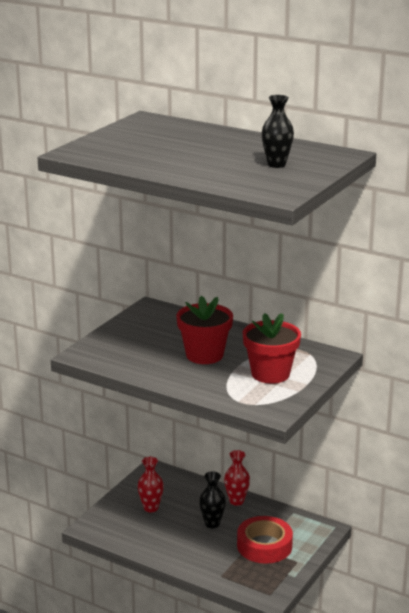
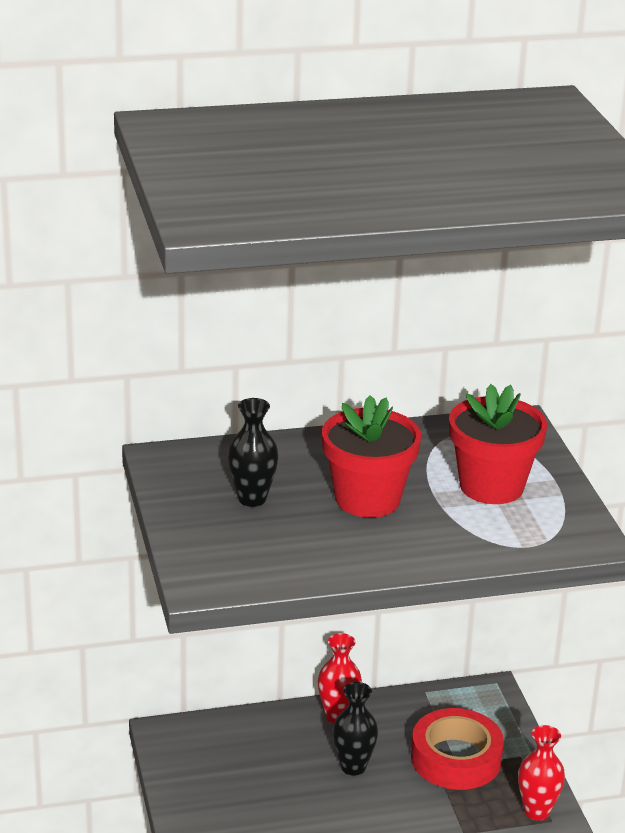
camera: 45 degrees left, 5 degrees up
(151, 508) = (244, 792): red vase -> red vase (537, 811)
(276, 165) = (516, 144): black vase -> black vase (252, 499)

